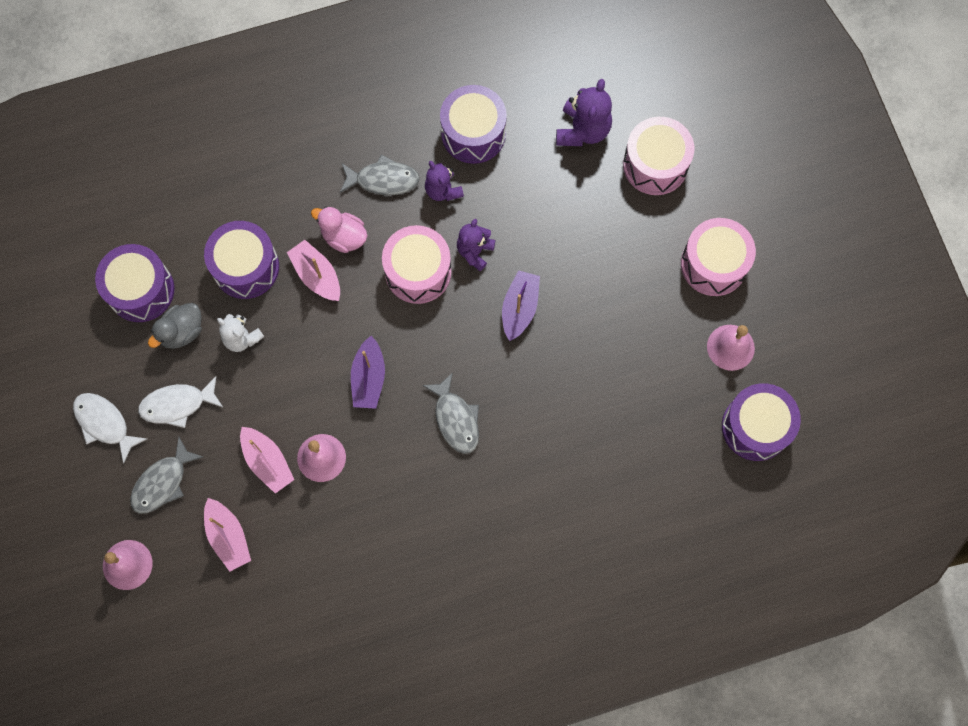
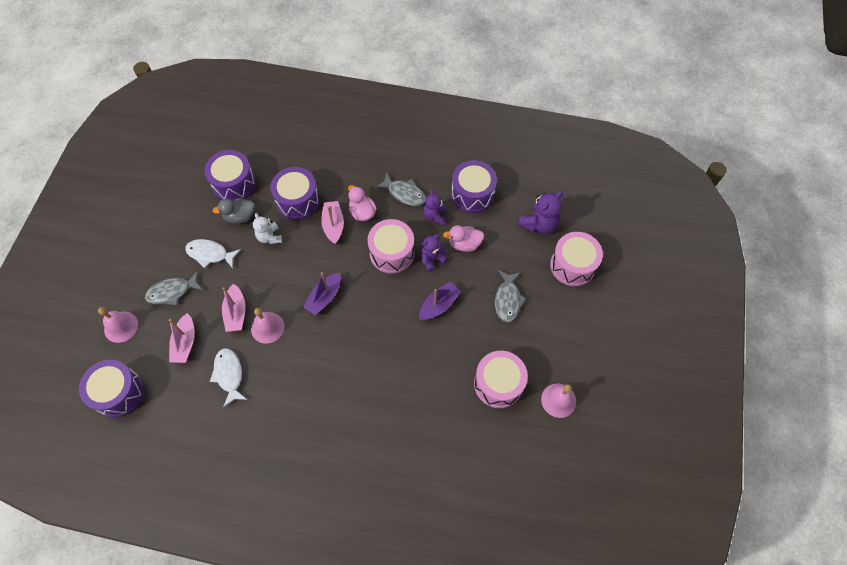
camera: 30 degrees right, 10 degrees down
(105, 423) = (165, 243): white fish -> white fish (229, 375)
(455, 419) = (359, 349): grey fish -> grey fish (507, 300)
(503, 209) = (464, 244): none -> pink duck
(713, 264) = (576, 343): pink drum -> pink drum (498, 384)
(755, 427) = (546, 461): purple drum -> purple drum (119, 393)

